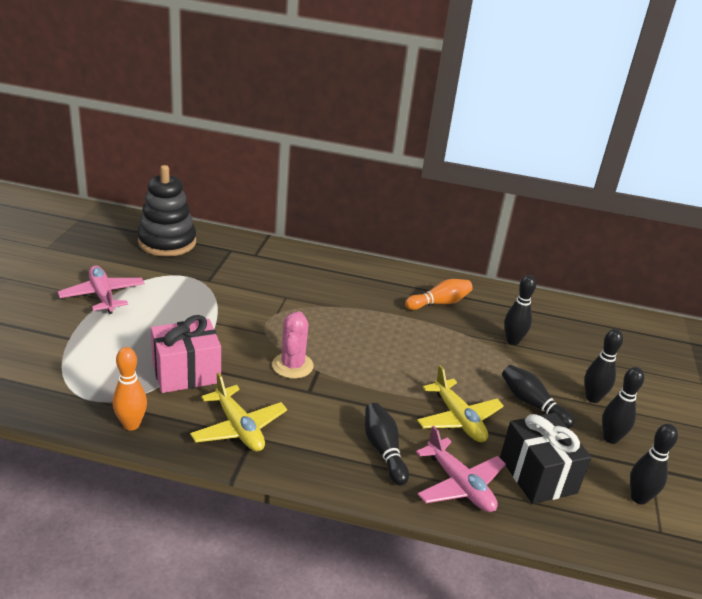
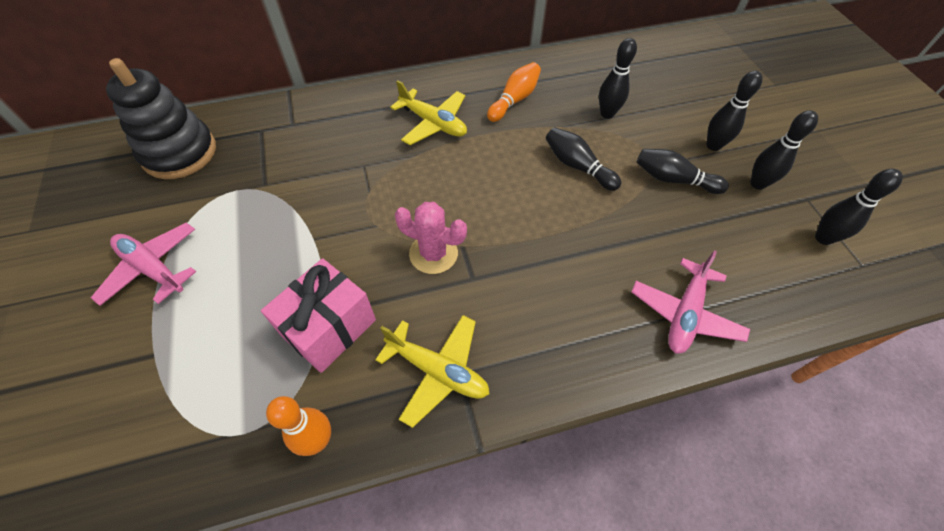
camera: 25 degrees left, 25 degrees up
(292, 365) = (433, 253): pink cactus -> pink cactus turned 45 degrees counterclockwise
(383, 450) = (593, 313): black bowling pin -> black bowling pin (577, 166)
(458, 419) = (628, 233): yellow plane -> yellow plane (433, 123)
(459, 485) = (685, 313): pink plane -> pink plane turned 90 degrees clockwise
(537, 475) = (735, 260): black gift -> none

